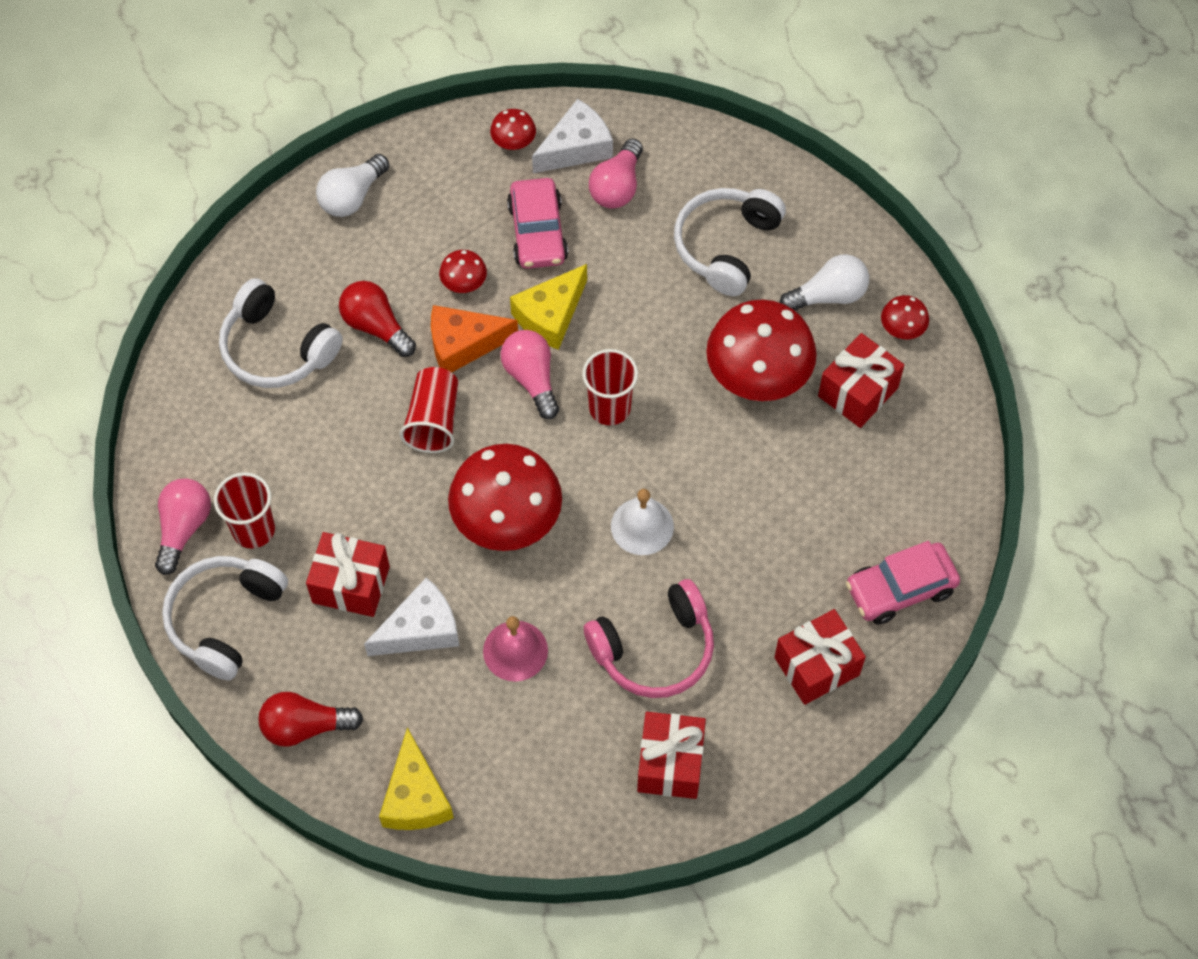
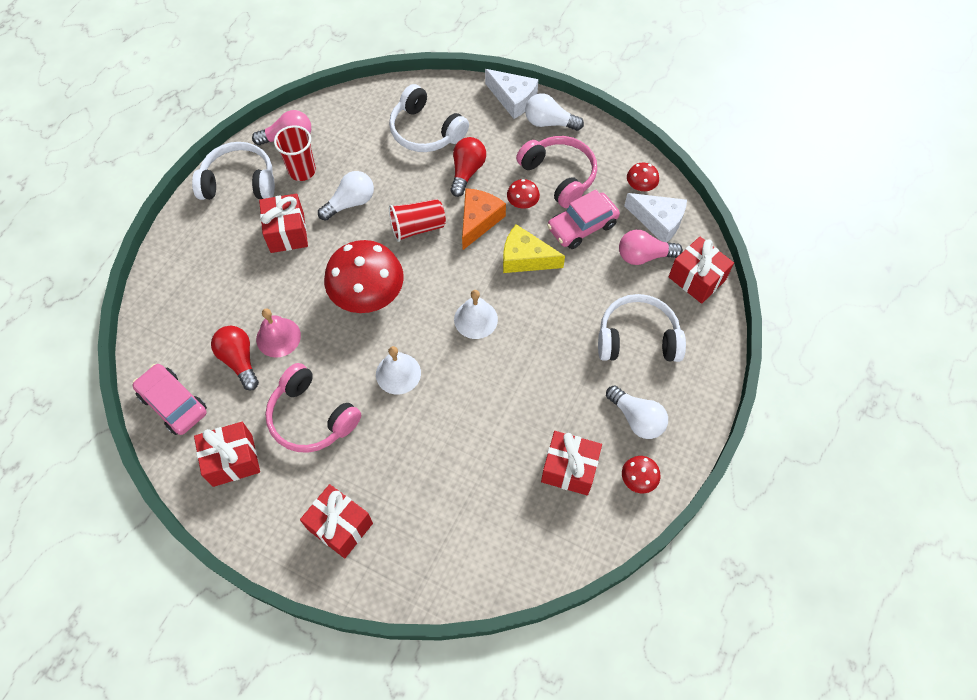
camera: 65 degrees right, 0 degrees up
(277, 349) = (425, 131): white headphones -> white headphones turned 60 degrees counterclockwise
(305, 726) = (186, 249): red light bulb -> red light bulb (239, 360)
(346, 487) = (350, 203): none -> white light bulb
(415, 797) = (160, 324): yellow cheese -> none
(421, 629) = (272, 280): white cheese -> white cheese (513, 99)
(445, 223) = (559, 175): none -> pink headphones
(463, 344) = (478, 221): orange cheese -> orange cheese turned 60 degrees clockwise
(531, 378) = (474, 267): pink light bulb -> none
(609, 408) = (475, 319): red cup -> white bell
(678, 148) = (696, 279): none -> red gift
(758, 375) = (548, 398): red mushroom -> none
(900, 589) = (425, 560): pink car -> pink car (173, 403)

